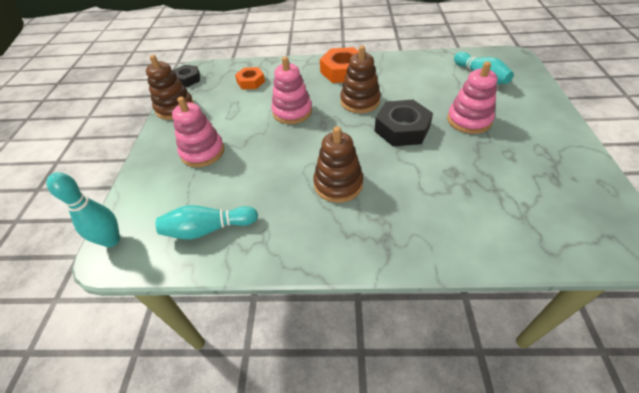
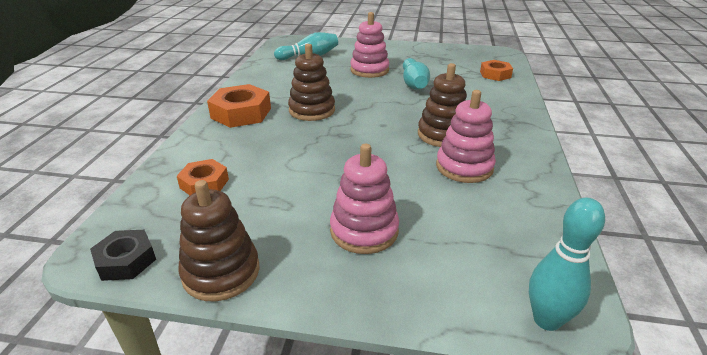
camera: 85 degrees left, 15 degrees down
(208, 229) = (511, 220): turquoise bowling pin -> turquoise bowling pin (414, 84)
(292, 112) = (306, 152): pink stacking toy -> pink stacking toy (464, 167)
(402, 129) = (370, 96): black nut -> none
(529, 232) = (495, 74): none -> orange nut

